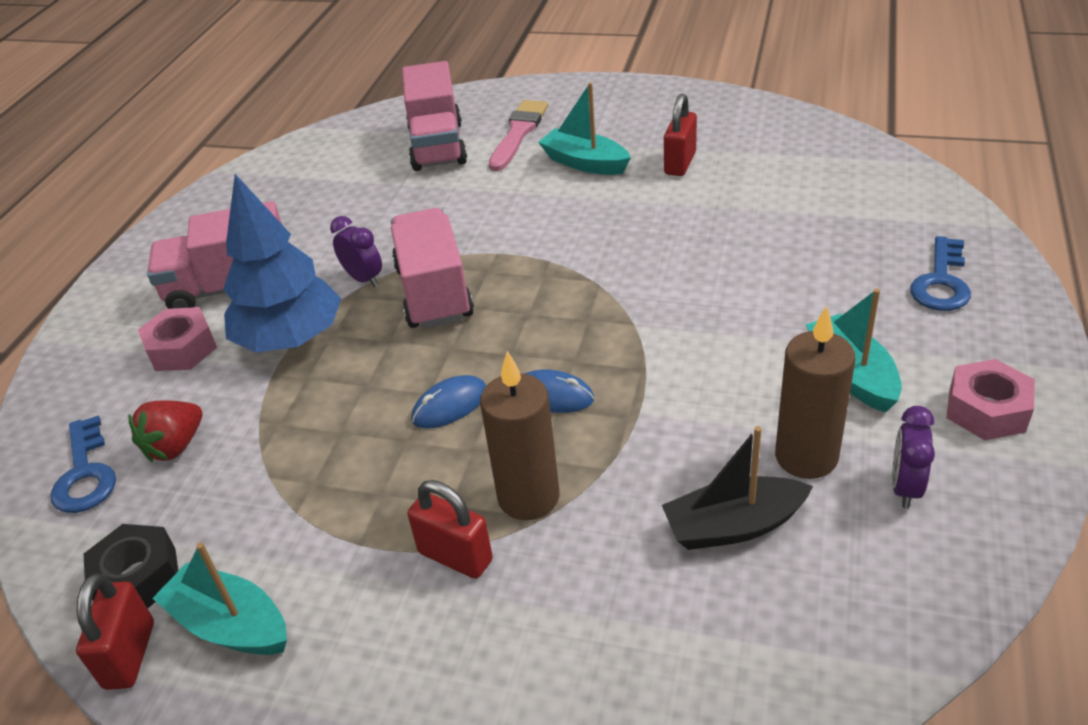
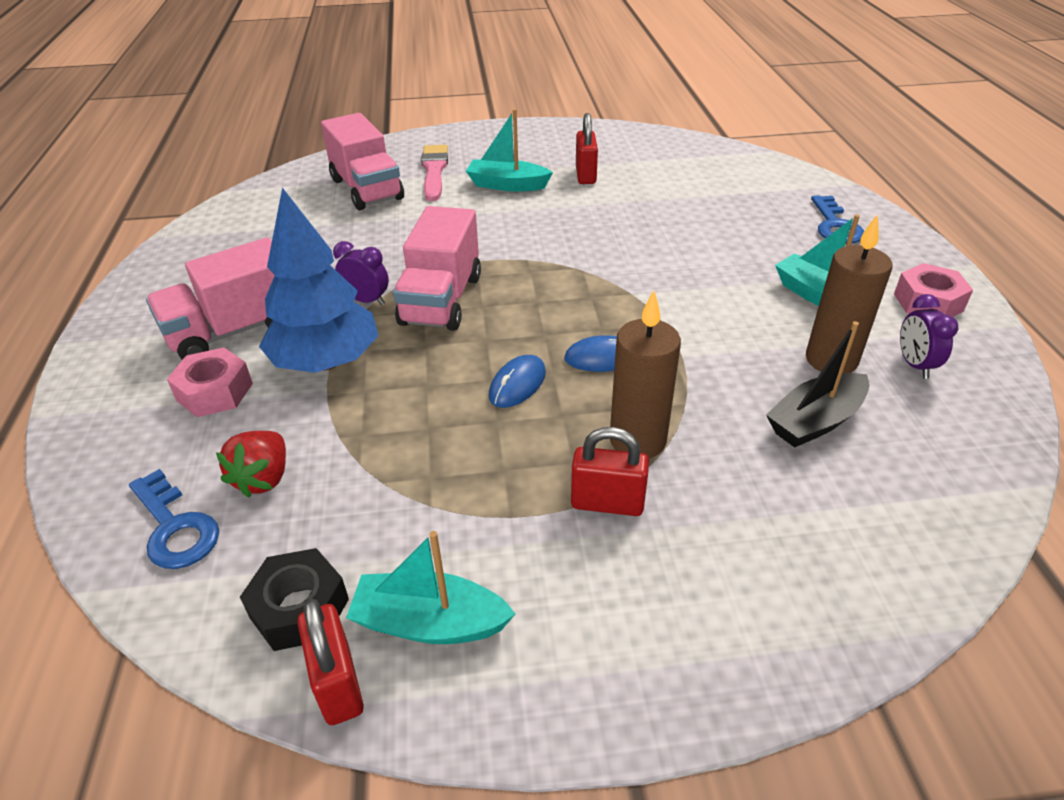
camera: 25 degrees left, 0 degrees up
(434, 293) = (441, 300): pink truck -> pink truck turned 135 degrees counterclockwise

